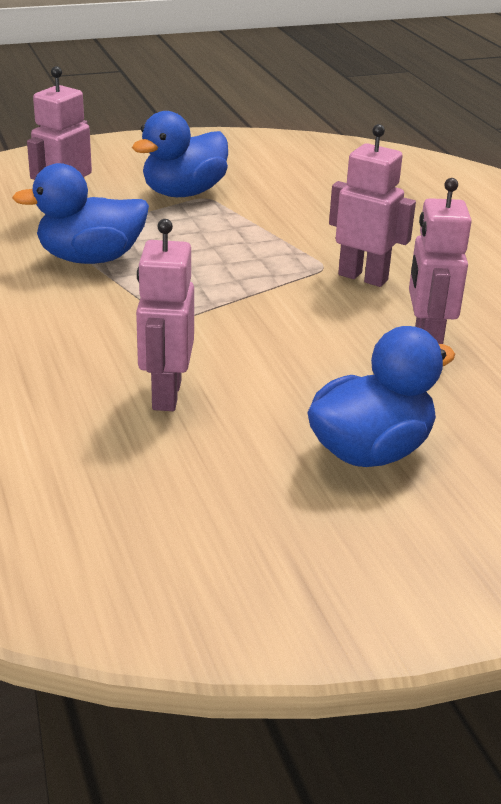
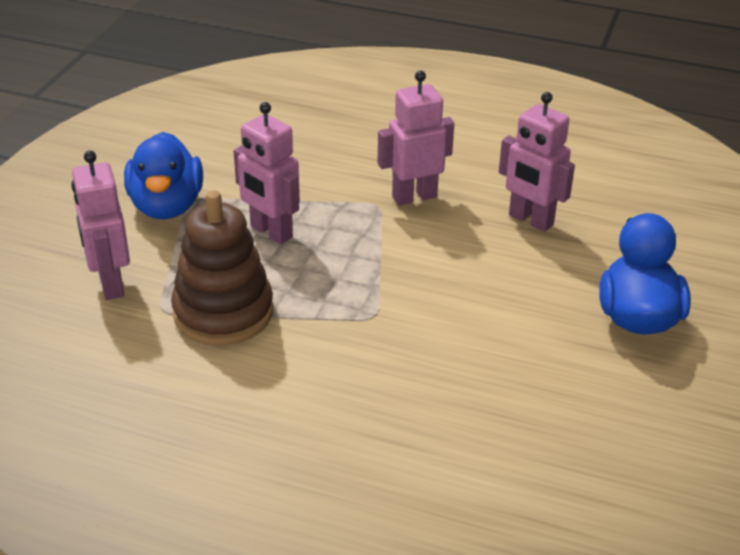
camera: 50 degrees left, 5 degrees up
(90, 258) = (223, 312): blue duck -> brown stacking toy
(166, 395) = (482, 374): pink robot -> pink robot (271, 232)

